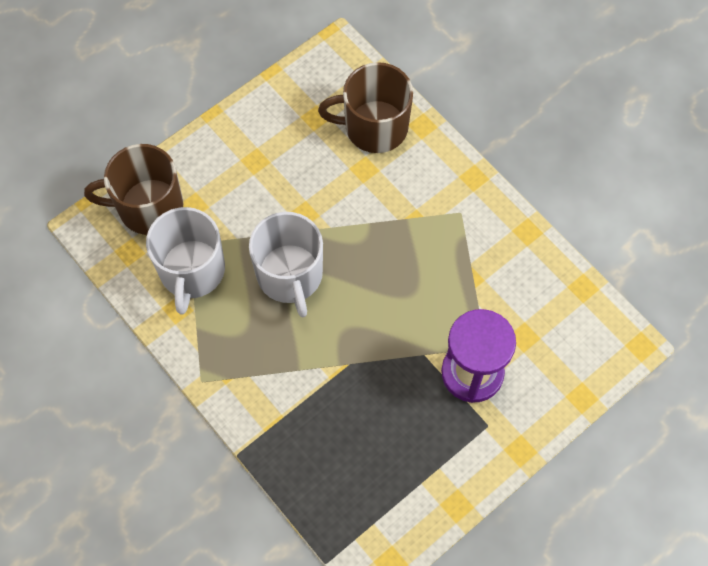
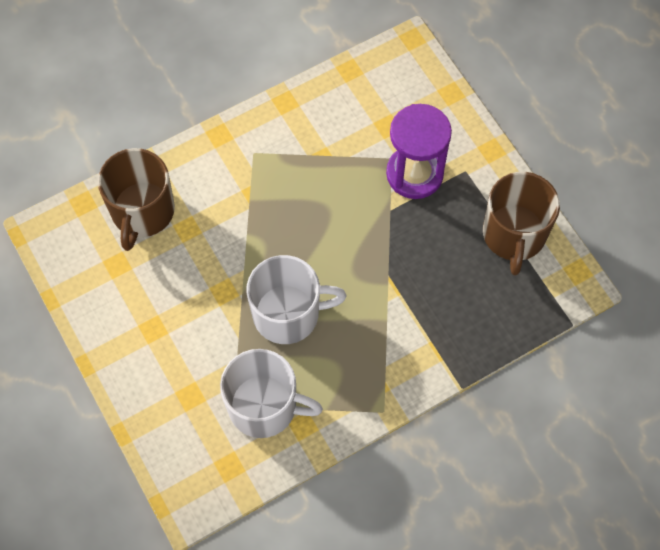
camera: 80 degrees left, 0 degrees up
(148, 207) = (182, 441): brown mug -> brown mug (514, 235)

